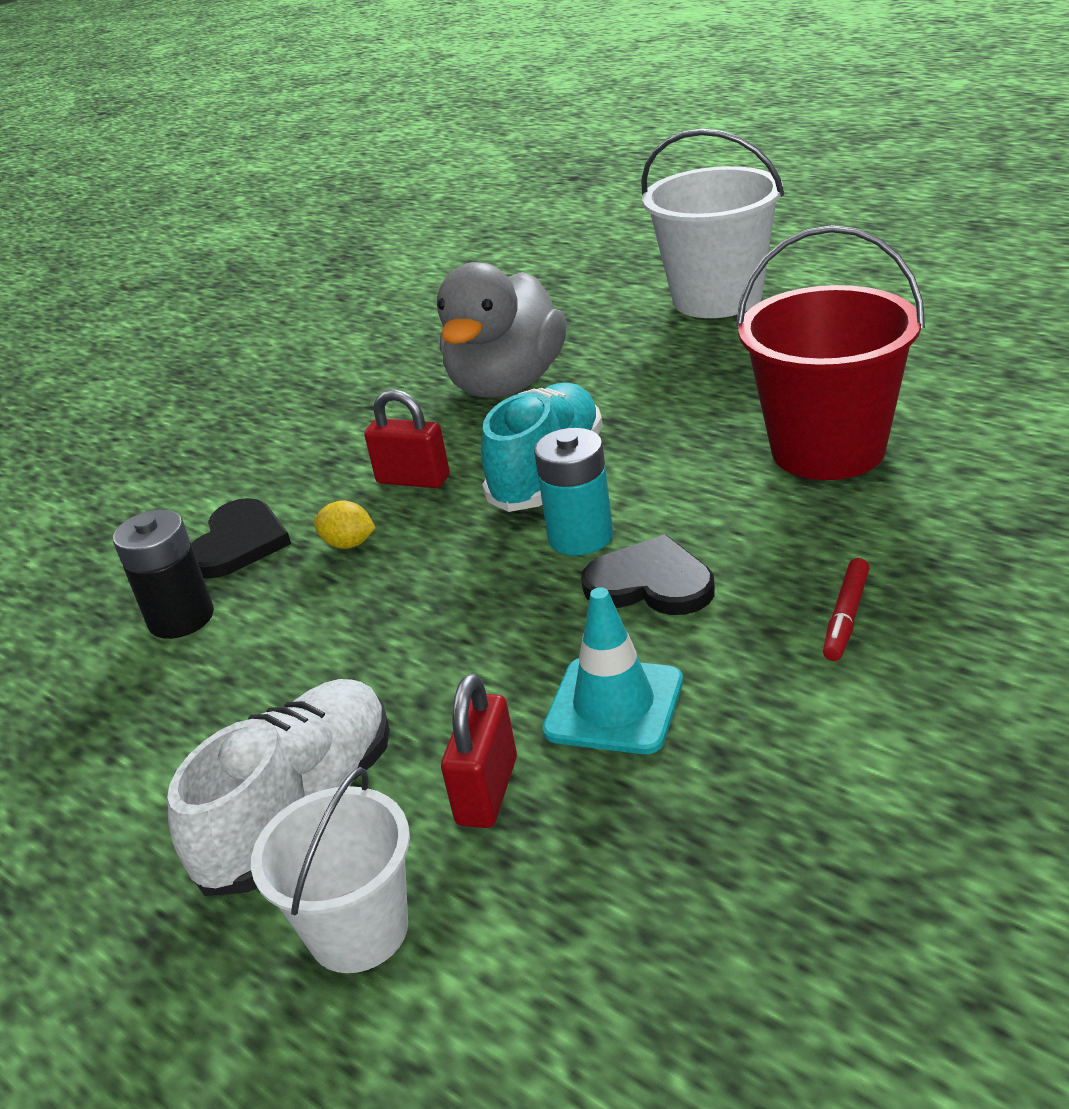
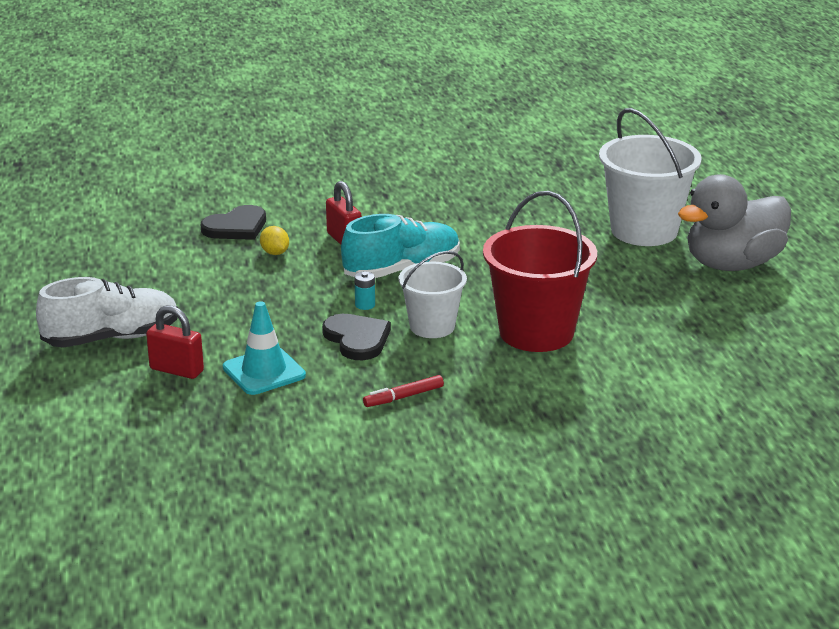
camera: 35 degrees right, 5 degrees down
(181, 618) = (172, 246): black battery -> none
(358, 930) = (75, 383): white bucket -> white bucket (432, 326)
(487, 791) = (176, 370): red padlock -> red padlock turned 60 degrees clockwise
(507, 384) = (461, 218): grey duck -> grey duck (732, 264)
(580, 537) = (365, 305): turquoise battery -> turquoise battery, size x0.50

